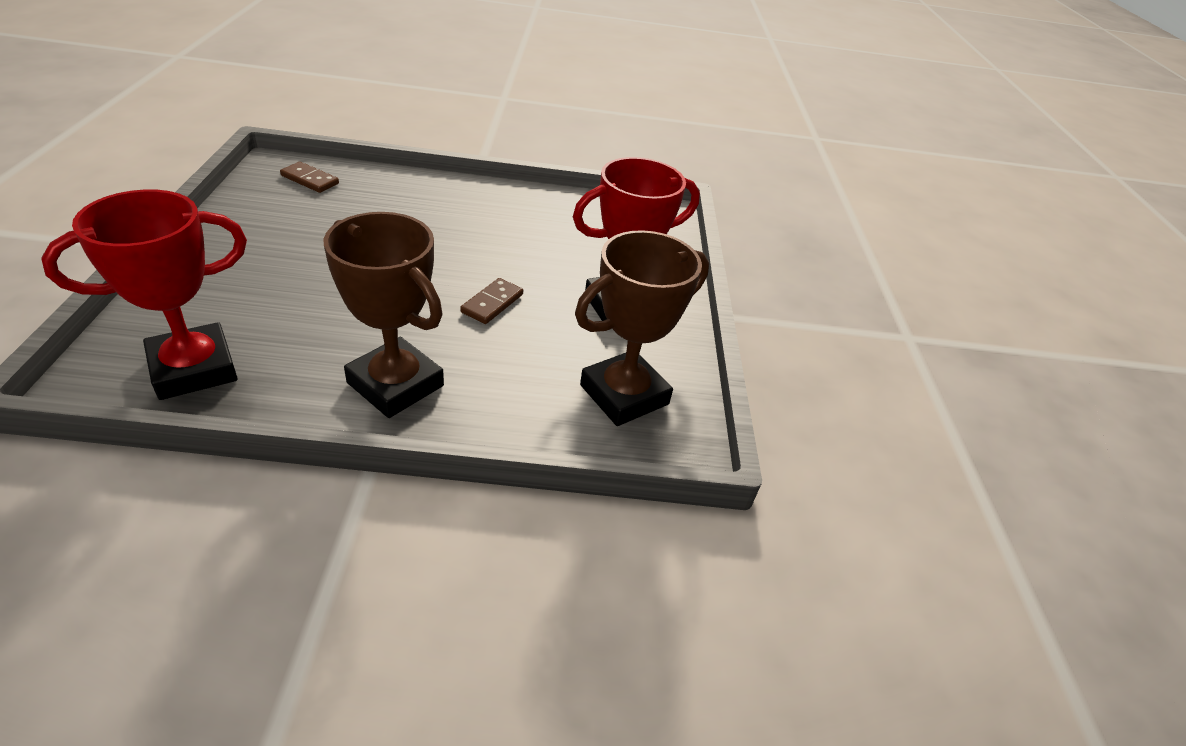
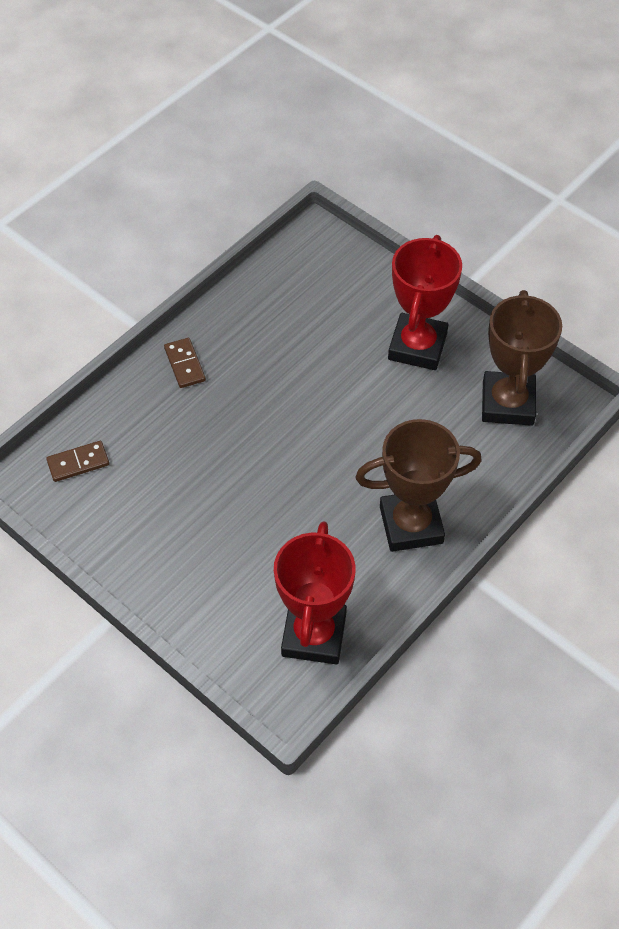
camera: 45 degrees left, 15 degrees up
(492, 303) = (358, 423): brown domino -> brown domino (184, 364)

